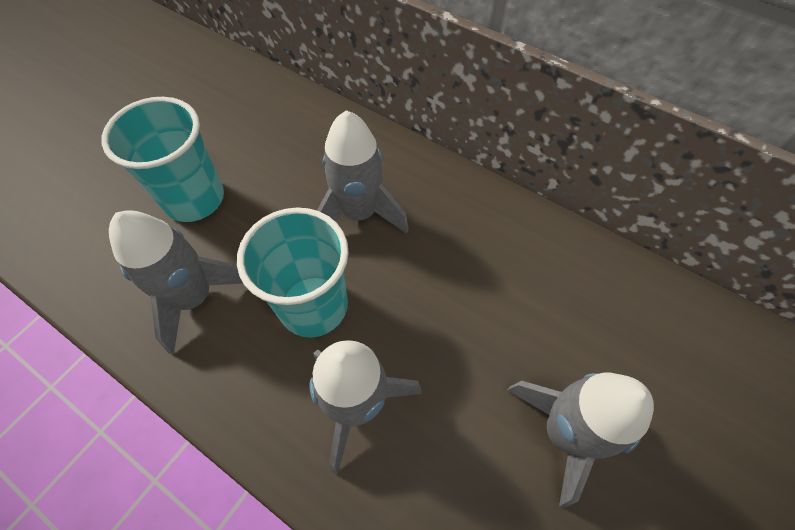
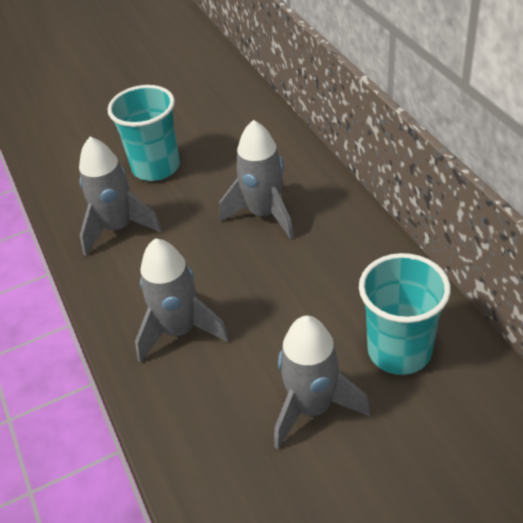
camera: 35 degrees right, 15 degrees down
(313, 306) = (191, 261): turquoise cup -> turquoise cup (399, 351)

